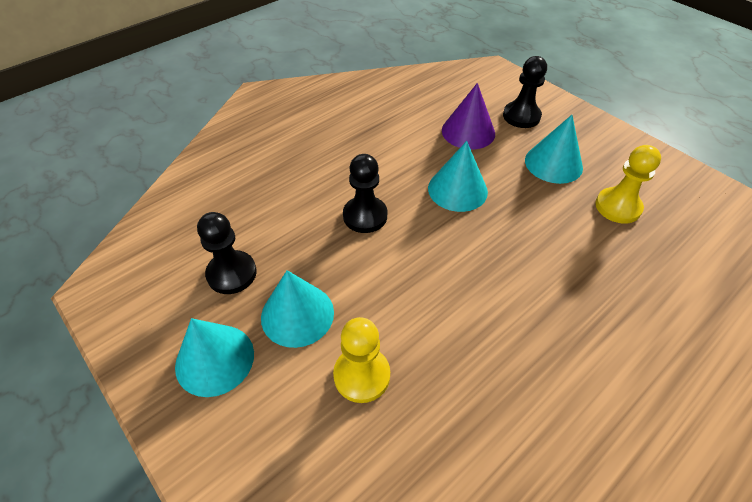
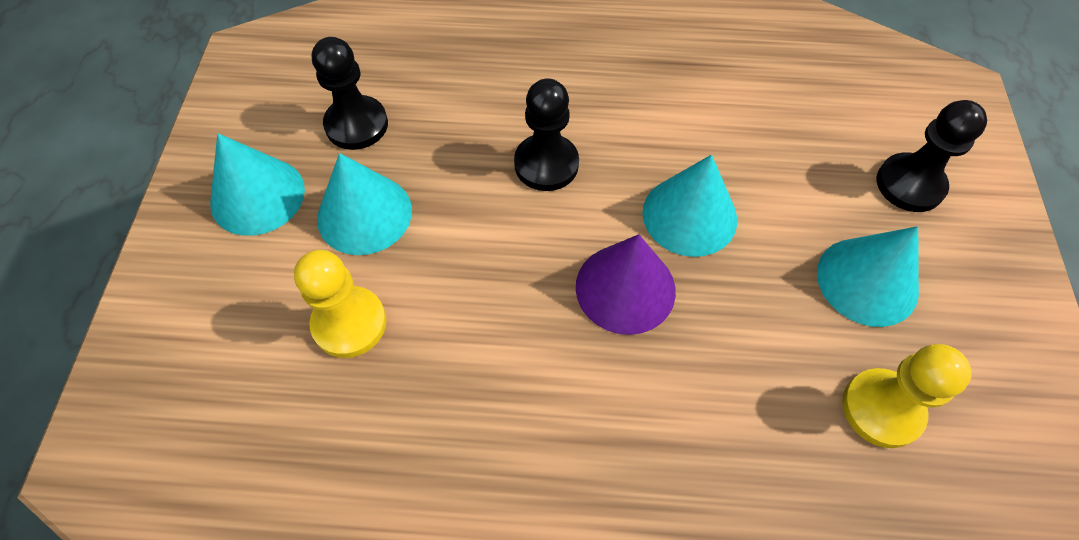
camera: 45 degrees right, 10 degrees up
(468, 132) = (801, 153): purple cone -> purple cone (625, 288)

